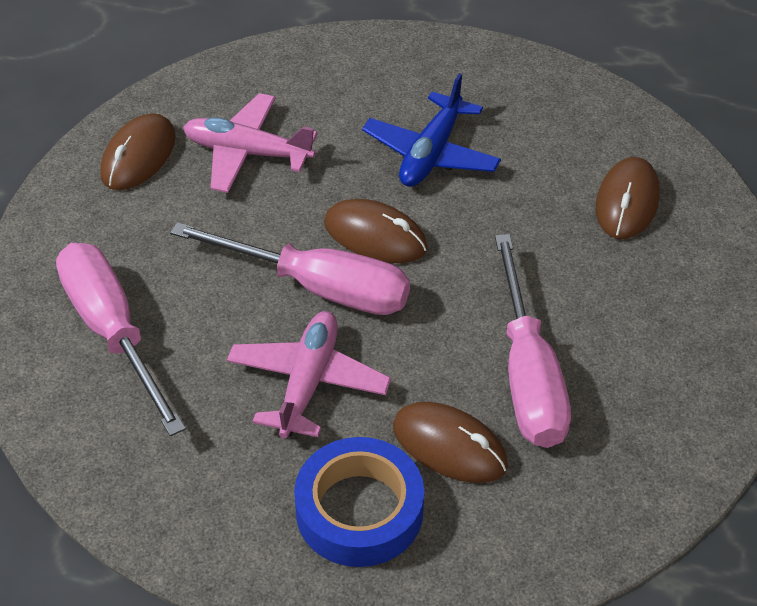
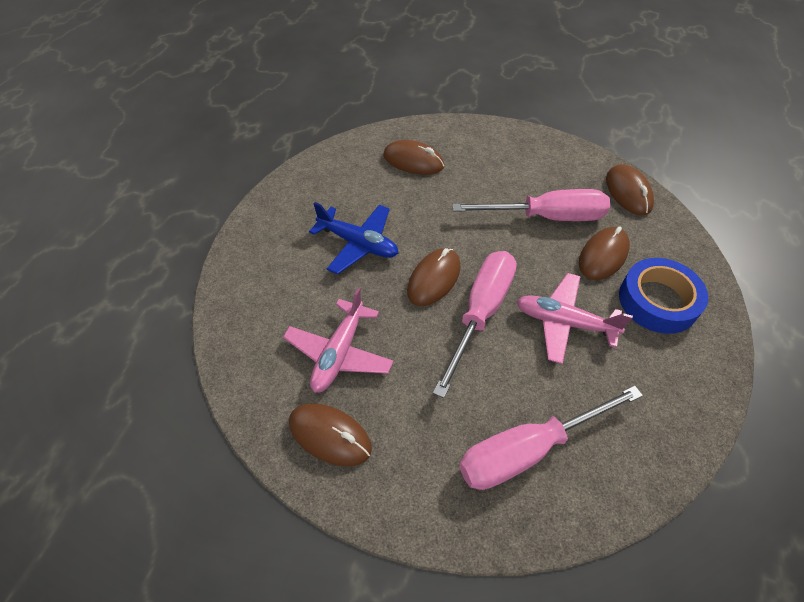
camera: 85 degrees left, 5 degrees up
(619, 505) = (628, 192): none -> brown mouse

